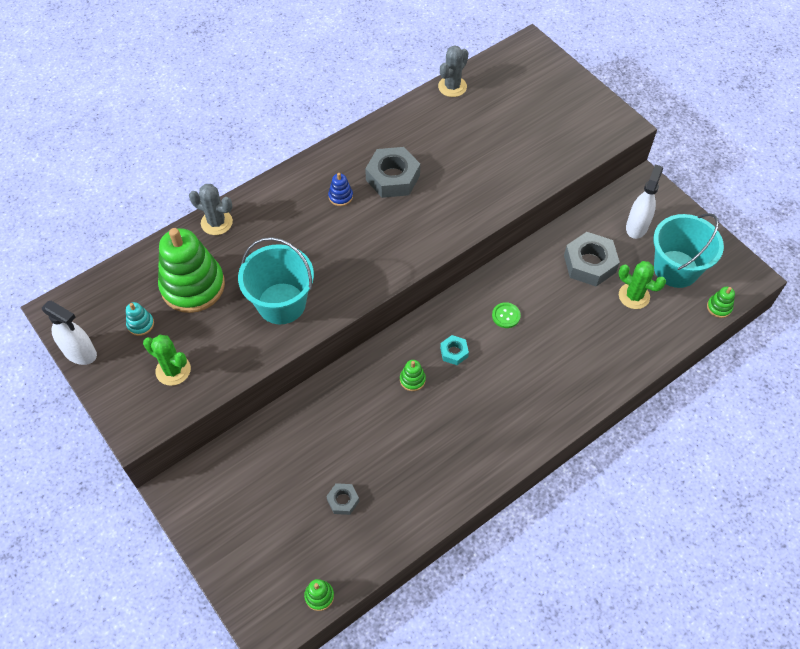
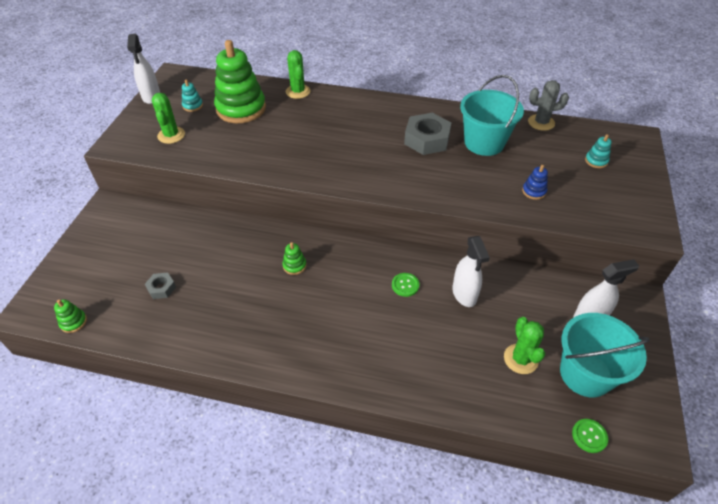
camera: 50 degrees right, 10 degrees down
(216, 222) = (298, 91): grey cactus -> green cactus
(281, 303) = (267, 149): turquoise bucket -> turquoise bucket (484, 143)
(340, 196) = (381, 126): blue stacking toy -> blue stacking toy (534, 191)
(454, 352) = (341, 274): turquoise nut -> none
(529, 93) = (596, 161): none -> turquoise stacking toy
(549, 284) = (464, 294): none -> white spray bottle
(589, 263) = (514, 308): grey nut -> none
(719, 307) = (589, 436): green stacking toy -> green button

